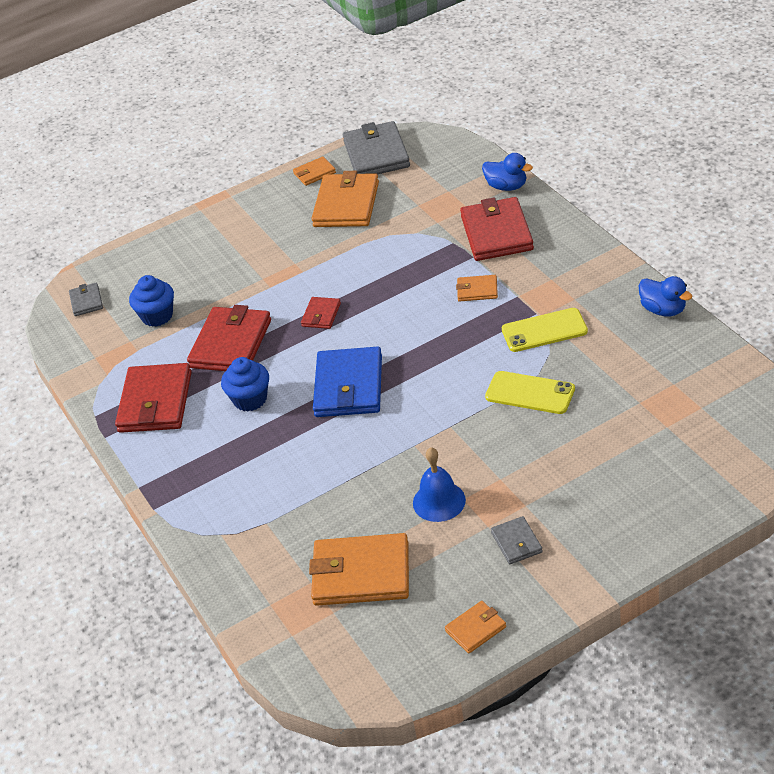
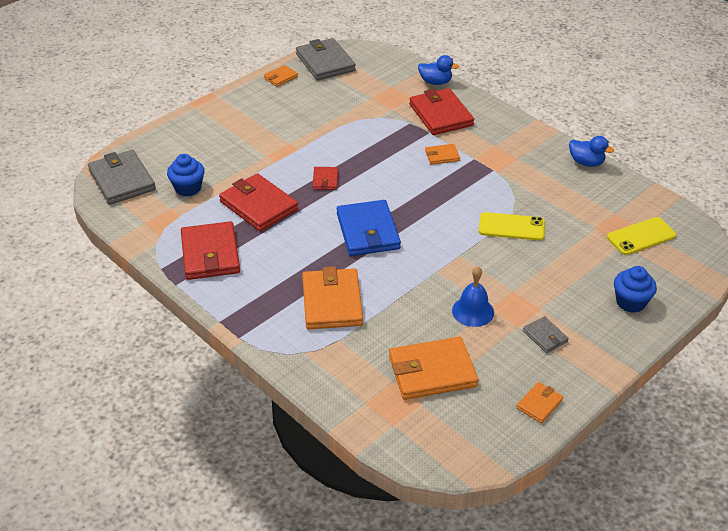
camera: 20 degrees left, 0 degrees up
(86, 301) = (122, 180): grey wallet -> grey wallet, size x2.01
(231, 343) = (258, 205): red wallet -> red wallet turned 45 degrees counterclockwise
(250, 399) = (290, 246): blue cupcake -> blue cupcake (630, 302)
(346, 204) = (315, 99): orange wallet -> orange wallet (332, 302)
(544, 330) = (504, 182): yellow phone -> yellow phone (641, 236)

